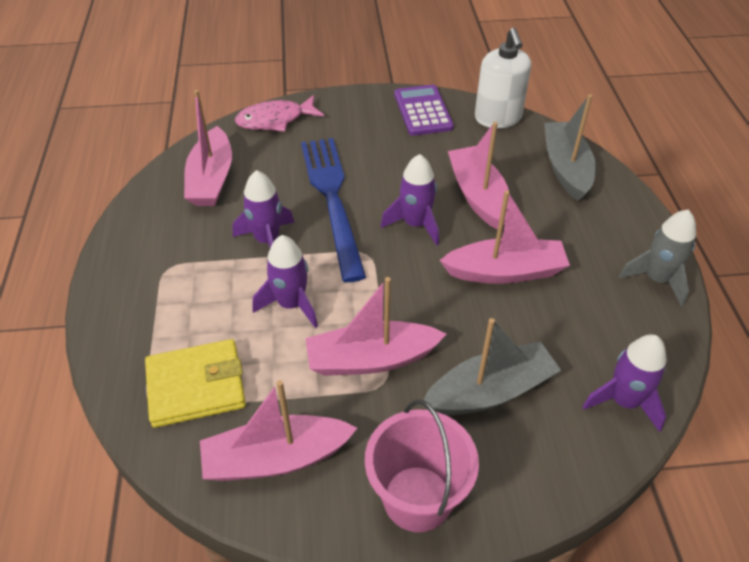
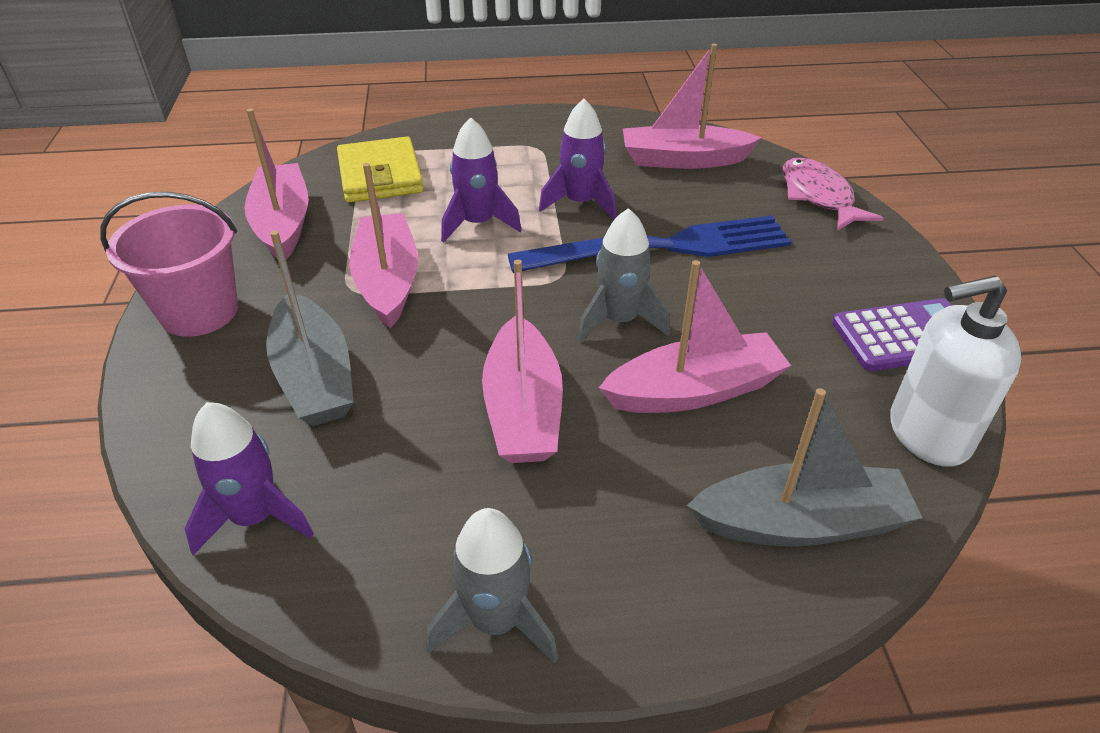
camera: 90 degrees right, 5 degrees down
(415, 224) = (619, 320): purple rocket -> grey rocket

